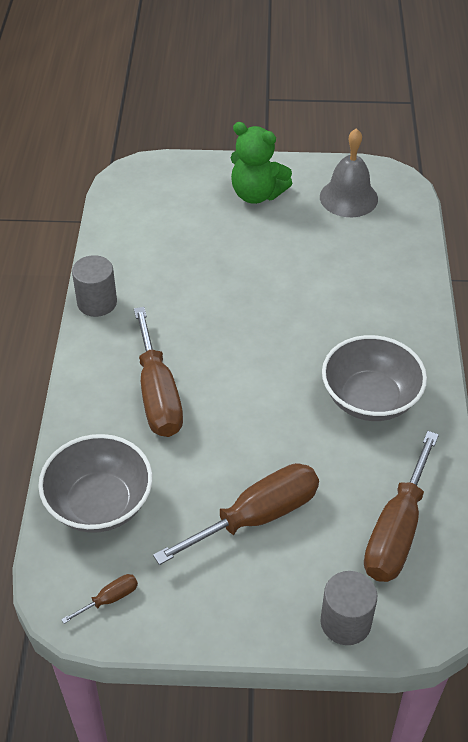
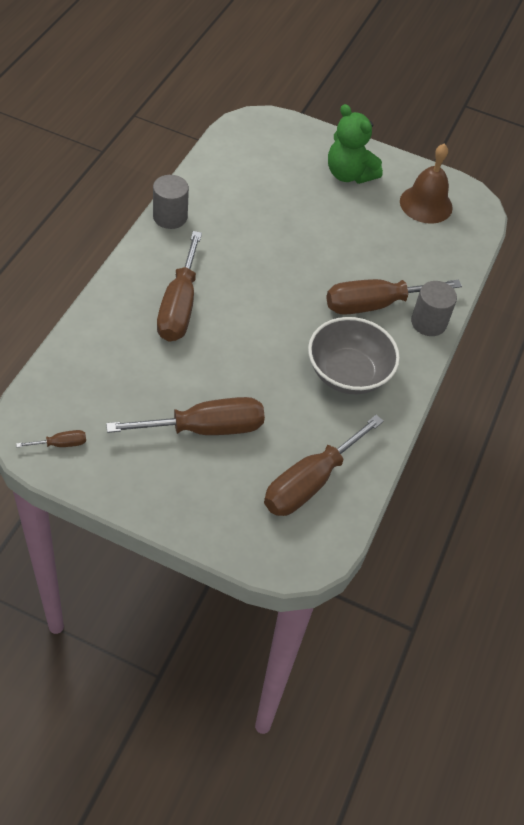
camera: 15 degrees right, 5 degrees up
(99, 503) = (90, 371): grey bowl -> none
(345, 622) = (230, 533): grey cylinder -> grey cylinder (428, 322)
(348, 197) = (426, 204): grey bell -> brown bell
(356, 317) = (375, 304): none -> brown screwdriver

